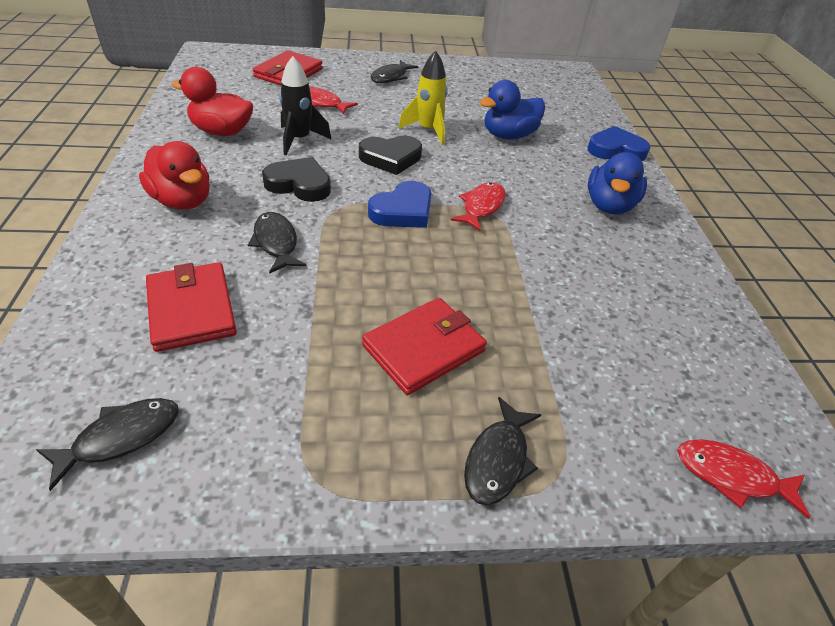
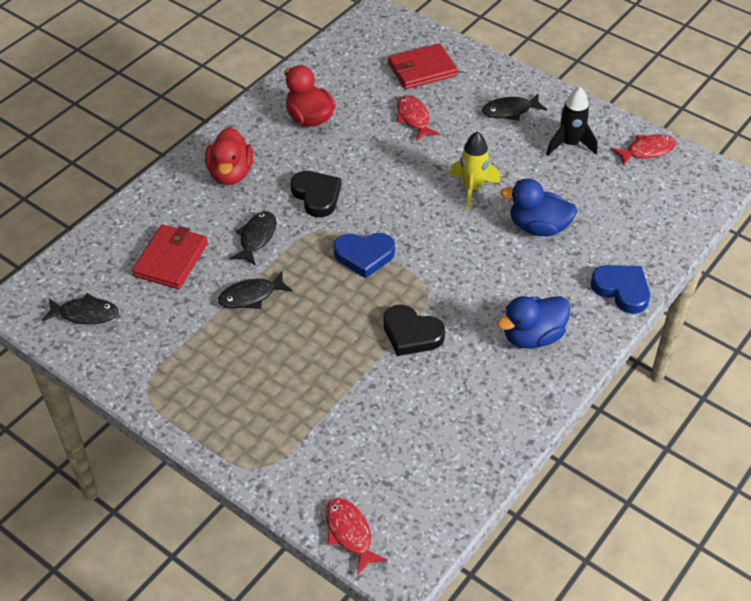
camera: 45 degrees right, 5 degrees up
(299, 140) = (357, 152): black rocket -> black rocket (569, 144)
(391, 158) = (408, 203): black heart -> black heart (411, 334)
(424, 348) = (268, 358): red wallet -> none
(481, 207) = (426, 283): red fish -> red fish (647, 151)
(498, 460) = (238, 439): black fish -> black fish (251, 296)

